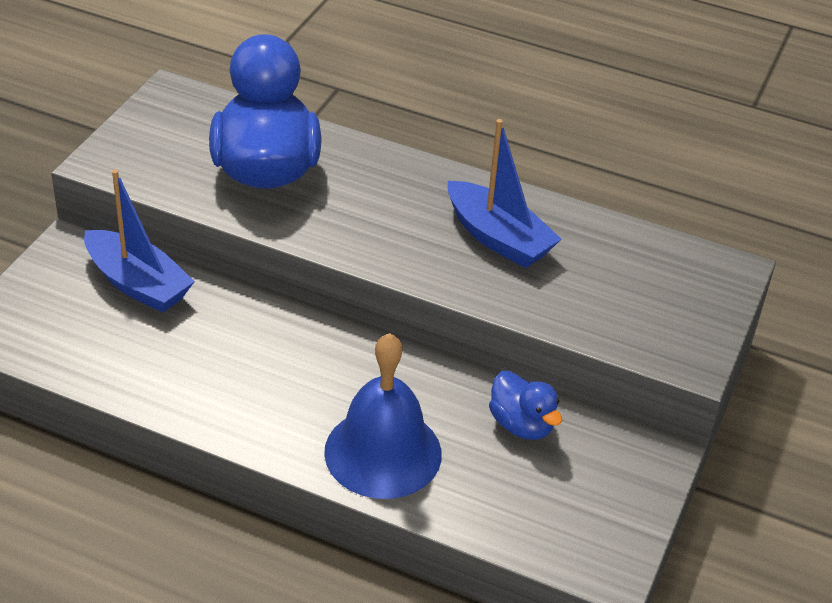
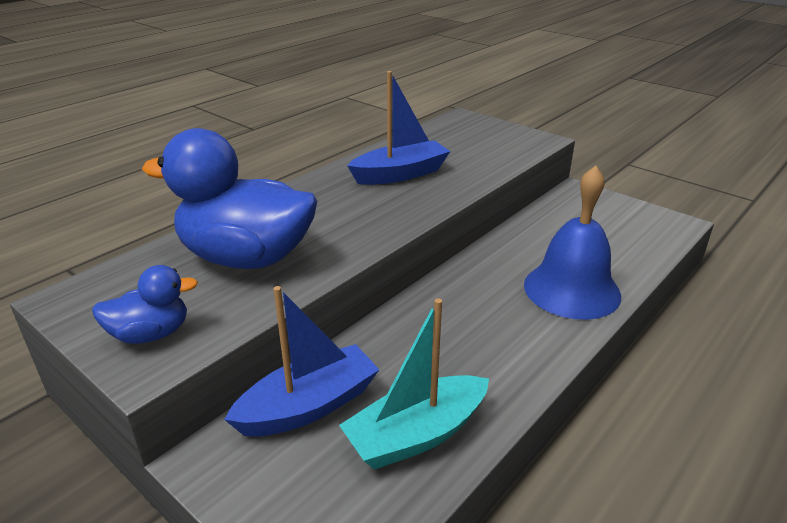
camera: 70 degrees left, 10 degrees down
(120, 355) = (416, 435): none -> turquoise boat
(521, 425) = (547, 229): blue duck -> blue duck (151, 334)

